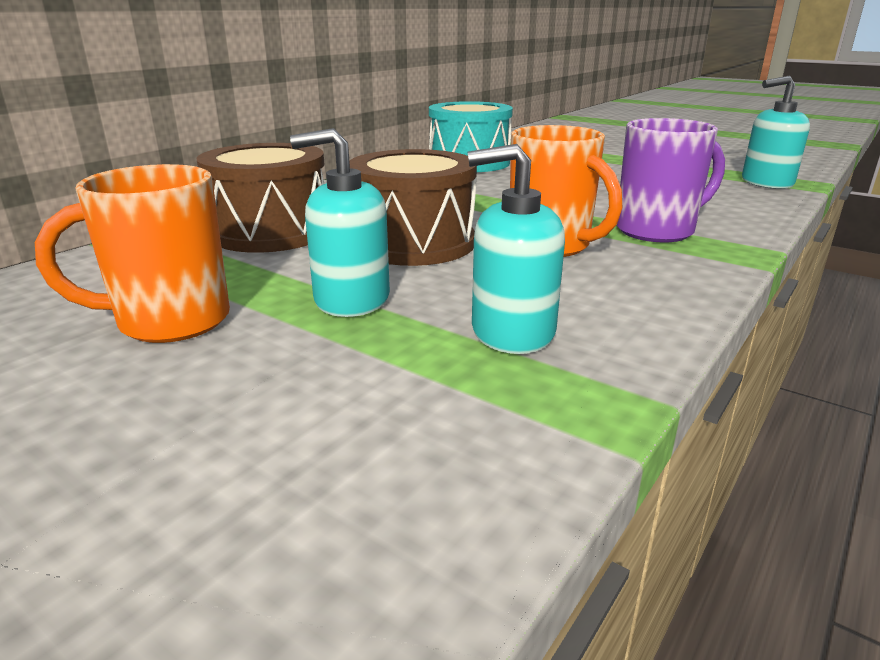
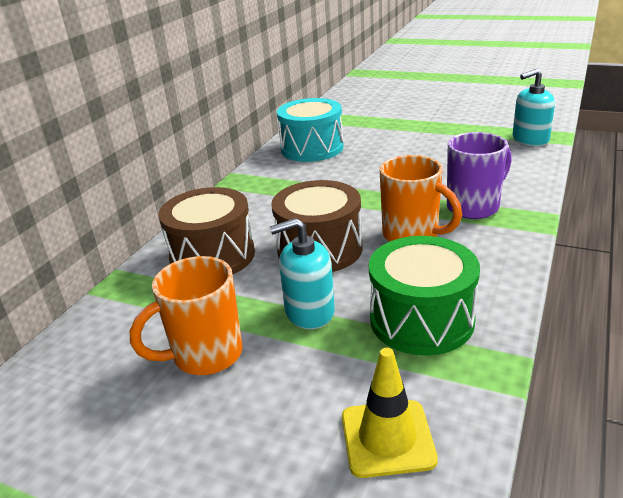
camera: 10 degrees left, 5 degrees up
(357, 471) = (387, 438): none -> yellow traffic cone
(512, 331) = (421, 320): turquoise soap dispenser -> green drum

